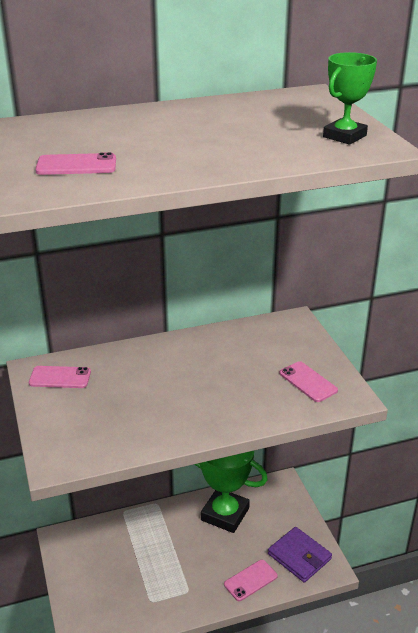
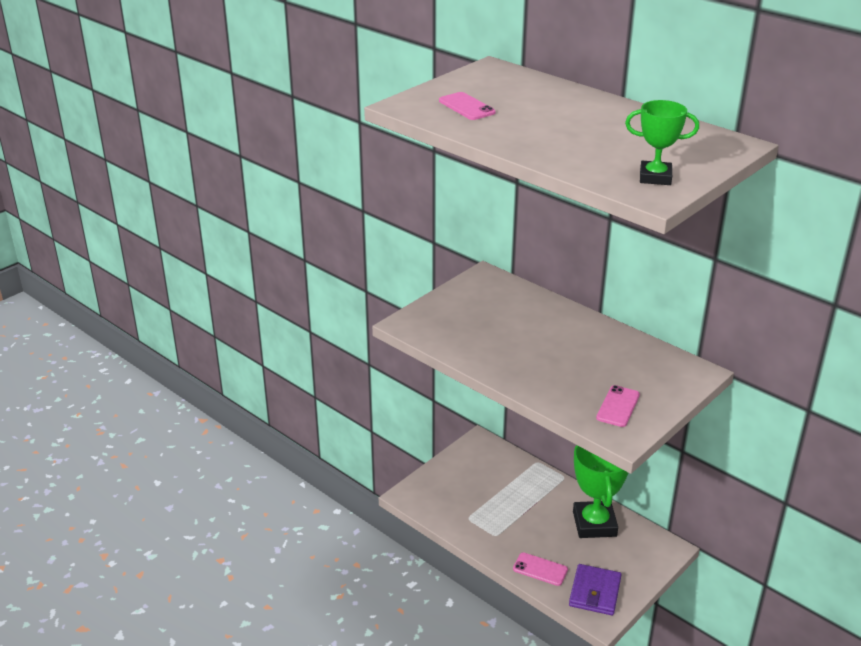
camera: 60 degrees right, 0 degrees up
(60, 377) = (489, 289): pink phone -> none

